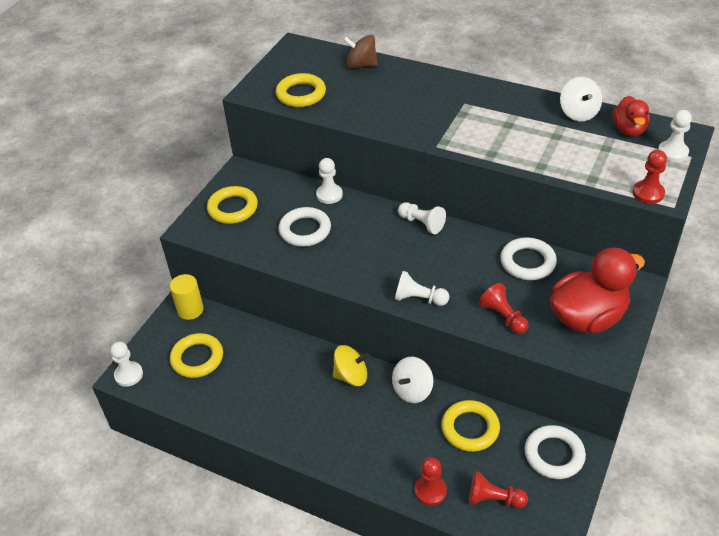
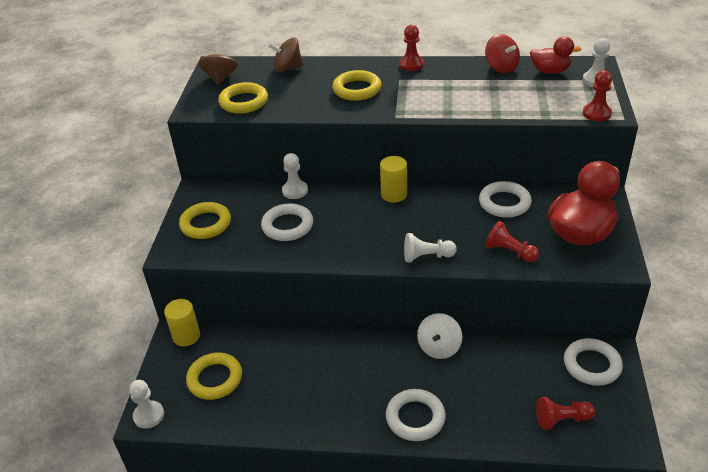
camera: 20 degrees left, 5 degrees down
(292, 62) = (220, 78): none -> brown spinning top
(351, 376) = (376, 351): yellow spinning top -> none
(356, 452) = (415, 418): none -> white ring
(422, 223) = (394, 194): white pawn -> yellow cylinder
(430, 491) = (502, 431): red pawn -> red pawn (411, 65)
(470, 428) = (508, 365): yellow ring -> yellow ring (357, 89)
(578, 113) = (501, 67): white spinning top -> red spinning top
(629, 130) = (550, 71): red duck -> red duck turned 60 degrees counterclockwise

